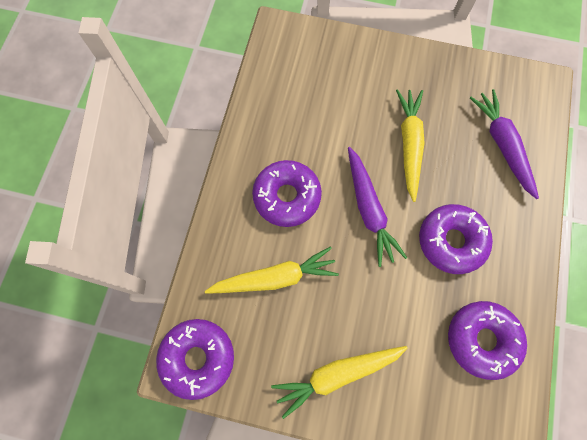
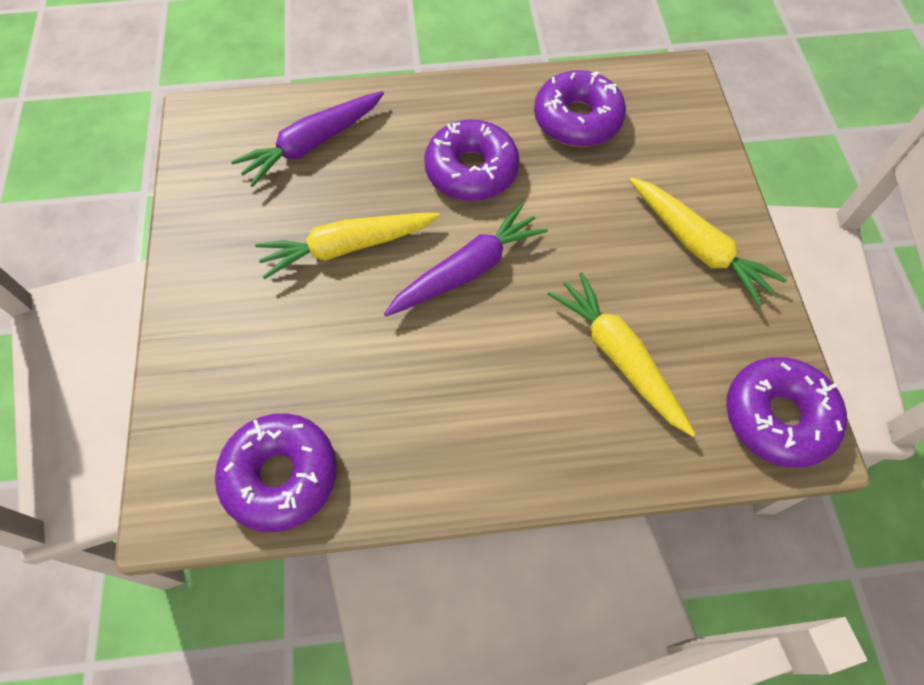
camera: 110 degrees left, 10 degrees down
(287, 196) = (492, 382): purple donut -> purple donut (281, 475)

